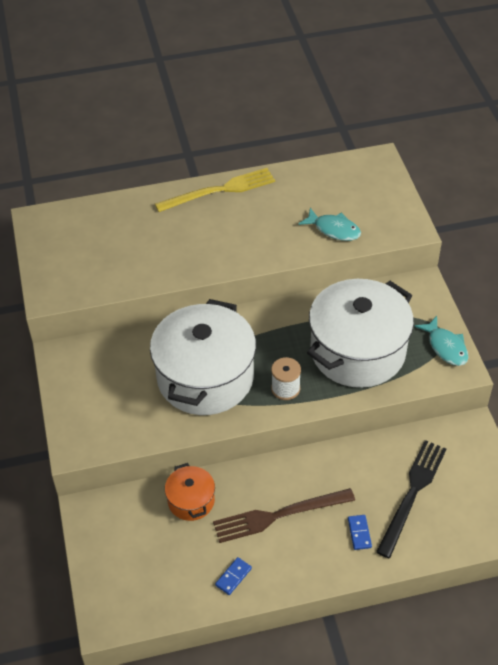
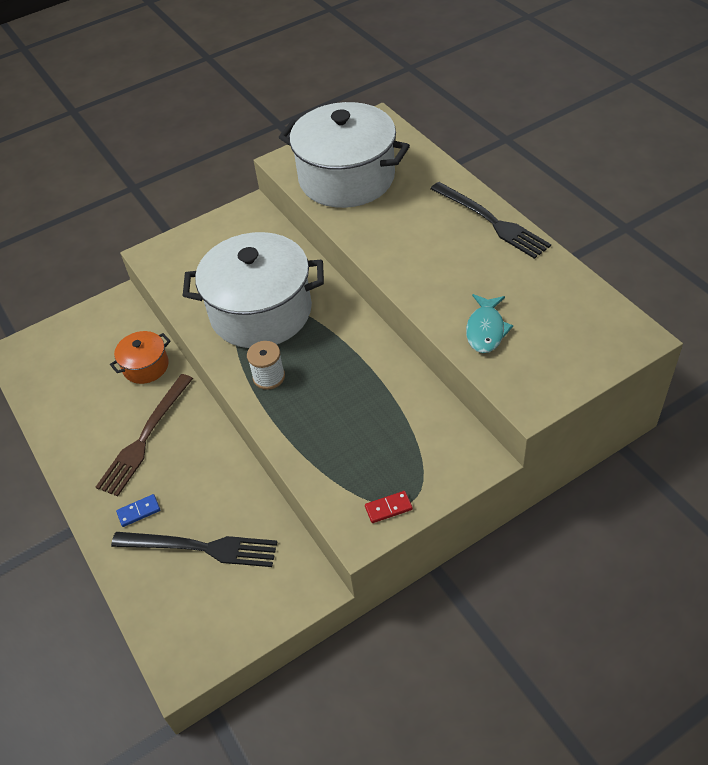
camera: 75 degrees right, 0 degrees up
(219, 190) = (491, 221): yellow fork -> black fork
(233, 577) = (69, 424): blue domino -> none
(279, 515) = (145, 437): brown fork -> brown fork turned 120 degrees counterclockwise
(357, 351) = (345, 423): white pot -> white pot (347, 178)
(445, 347) = (388, 508): turquoise fish -> red domino

